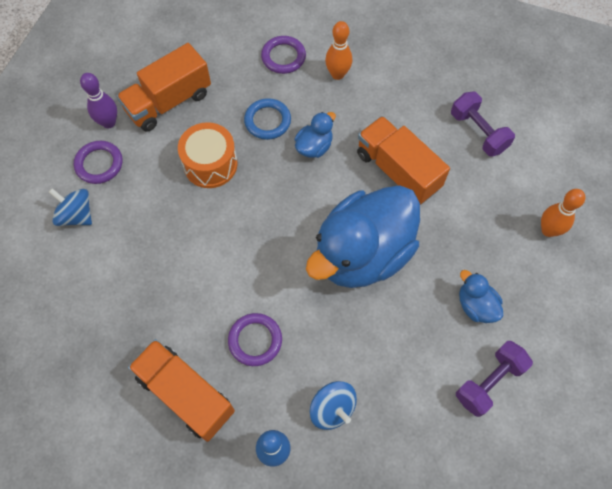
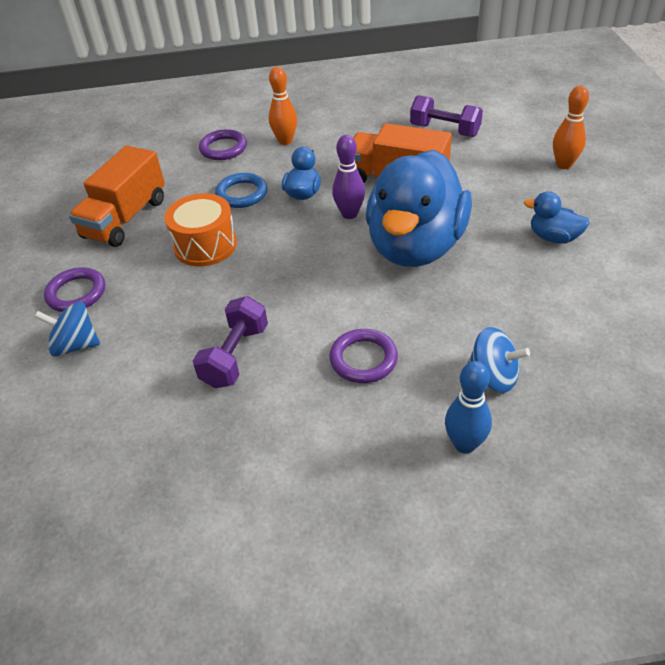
camera: 25 degrees left, 20 degrees down
(109, 122) = (67, 257): purple bowling pin -> purple bowling pin (349, 214)
(185, 394) = (322, 443): orange truck -> none
(489, 382) = (619, 284): purple dumbbell -> purple dumbbell (235, 356)

